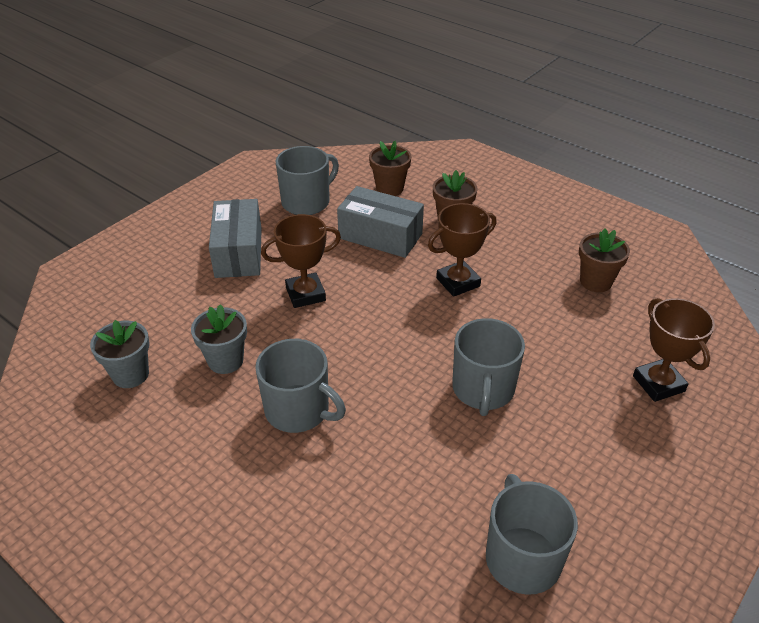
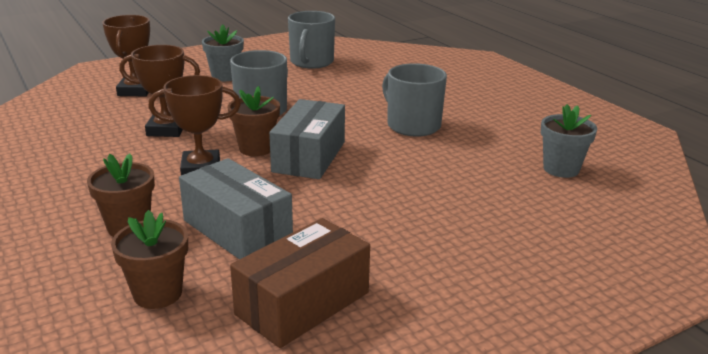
camera: 160 degrees left, 15 degrees down
(225, 360) = (468, 161): grey flower pot -> grey flower pot (225, 76)
(238, 252) = (434, 252): grey box -> grey box (309, 157)
(305, 294) = (368, 192): brown trophy -> brown trophy (166, 130)
(307, 202) = (303, 303): grey mug -> brown box
(595, 281) = (73, 144): brown flower pot -> brown flower pot (256, 148)

